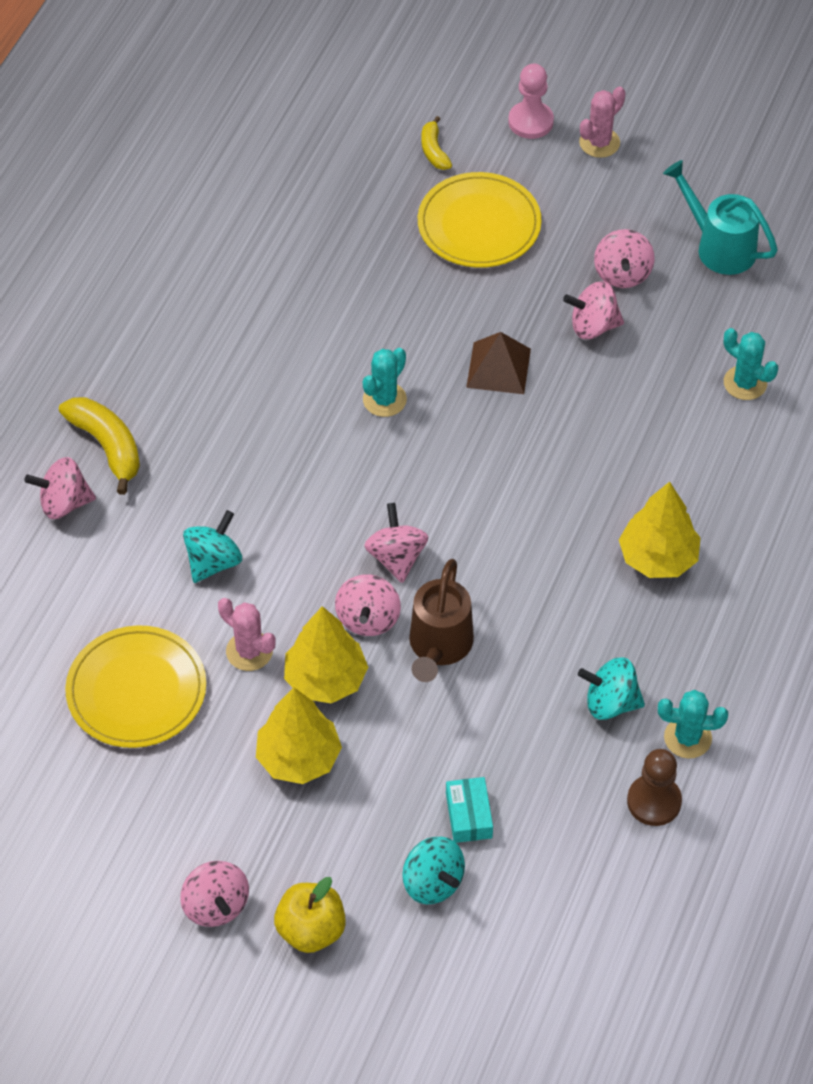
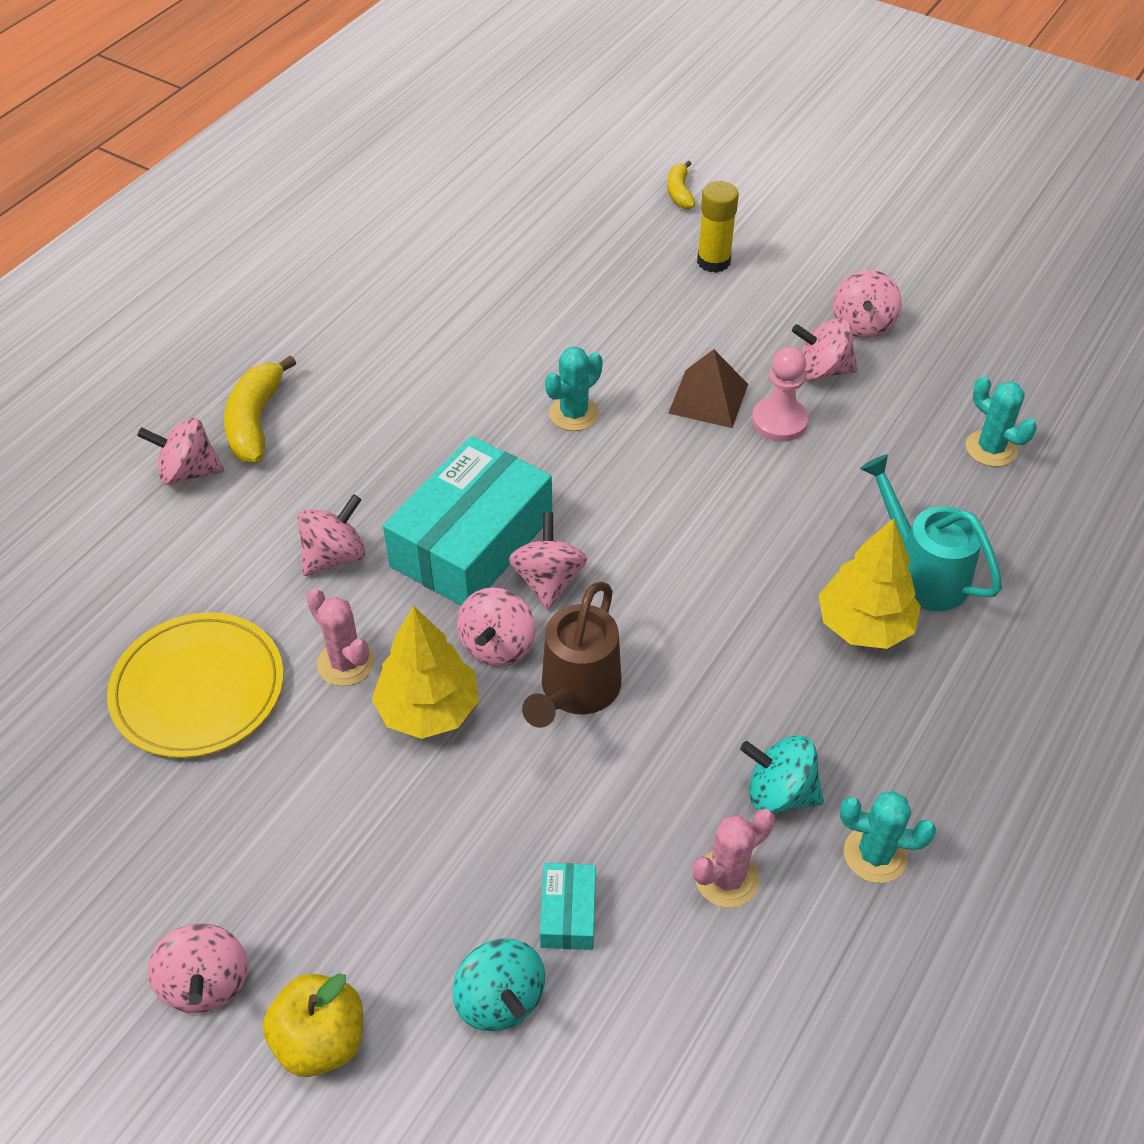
camera: 10 degrees right, 5 degrees down
(107, 446) = (256, 421): yellow banana -> yellow banana turned 150 degrees counterclockwise
(213, 562) = (334, 556): turquoise spinning top -> pink spinning top
(298, 758) = (369, 802): yellow tree -> none
(325, 532) = (471, 541): none -> turquoise box
(479, 224) = (713, 261): yellow plate -> yellow glue stick
(530, 121) = (785, 179): pink pawn -> pink pawn (779, 421)
(599, 143) = (855, 204): pink cactus -> pink cactus (727, 878)
(654, 801) = (819, 934): brown pawn -> none
(718, 246) = (973, 311): turquoise watering can -> turquoise watering can (921, 572)

